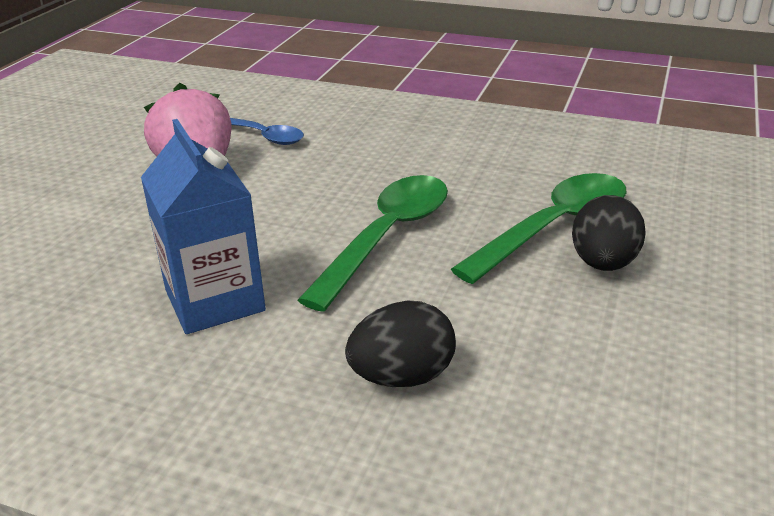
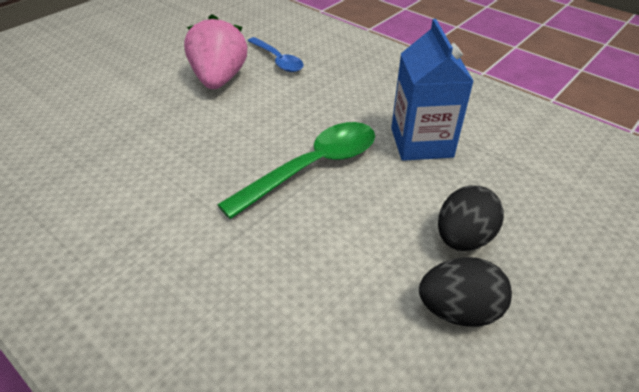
camera: 20 degrees right, 10 degrees up
(214, 300) = (168, 187): blue carton -> blue carton (421, 142)
(402, 376) = (251, 291): black egg -> black egg (458, 310)
(553, 227) = (443, 194): green spoon -> none

